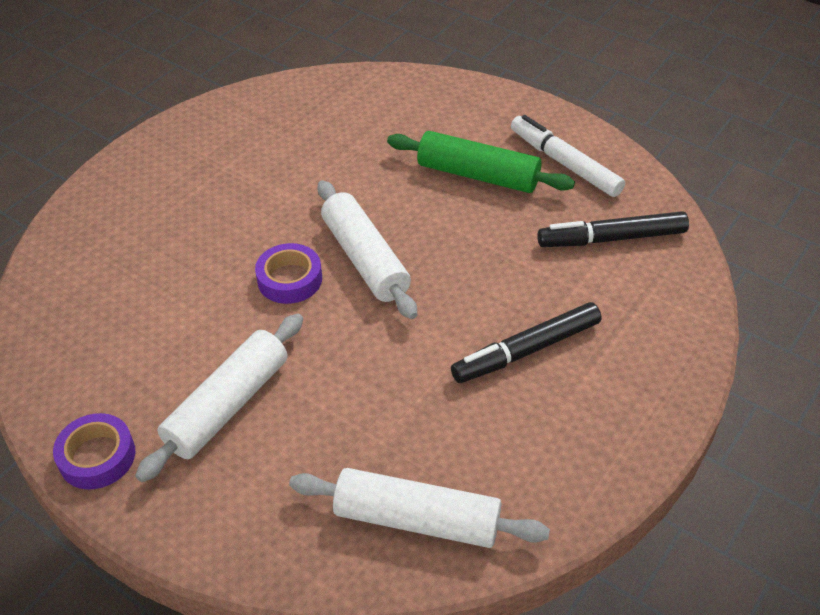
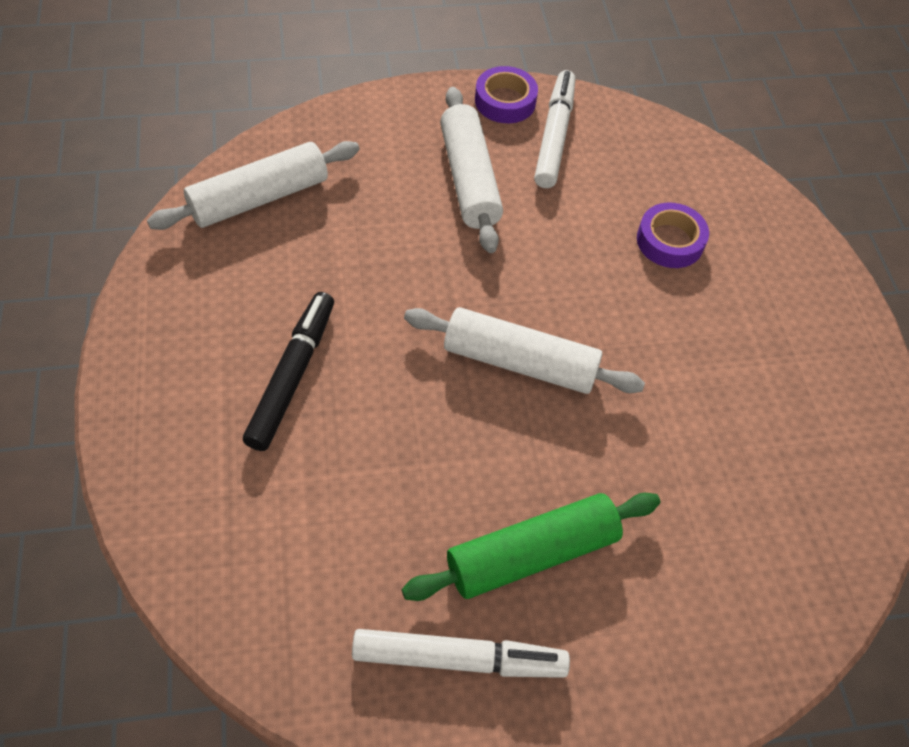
camera: 130 degrees right, 10 degrees up
(111, 392) = (554, 136): none -> white marker
(289, 279) = (554, 297): purple tape -> purple tape (670, 241)
(611, 239) = (314, 575): black marker -> none

